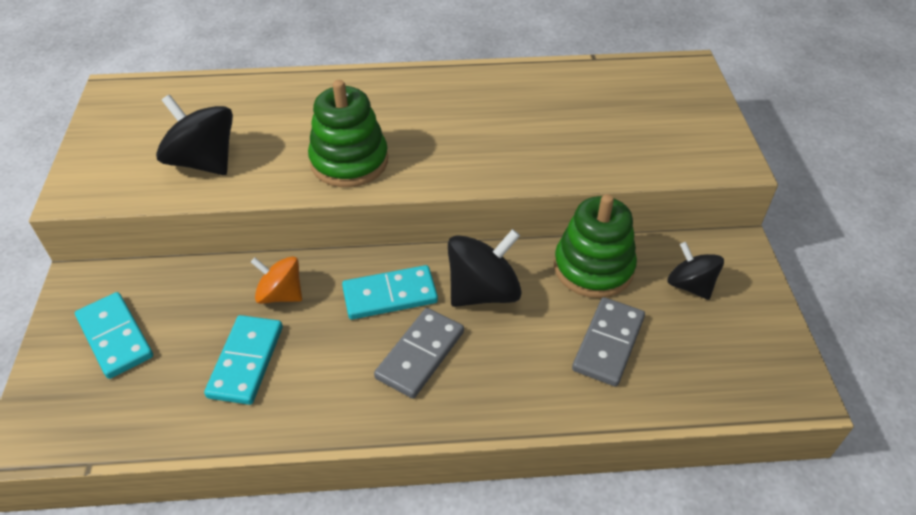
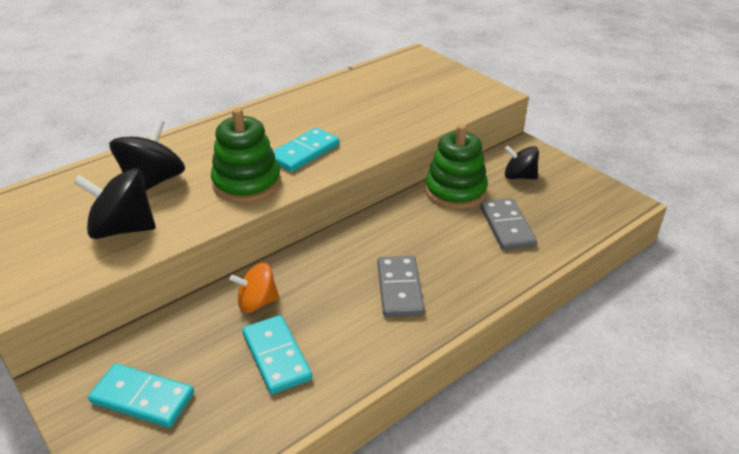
camera: 35 degrees left, 10 degrees down
(390, 295) = (341, 265): turquoise domino -> turquoise domino (304, 153)
(483, 292) = (402, 234): black spinning top -> black spinning top (153, 182)

